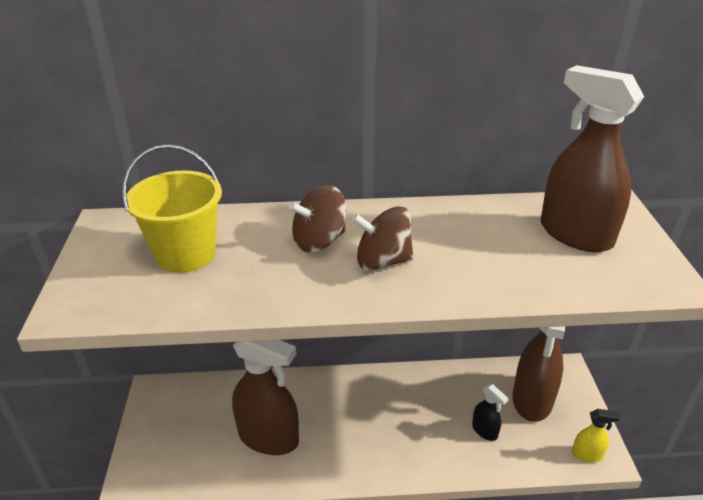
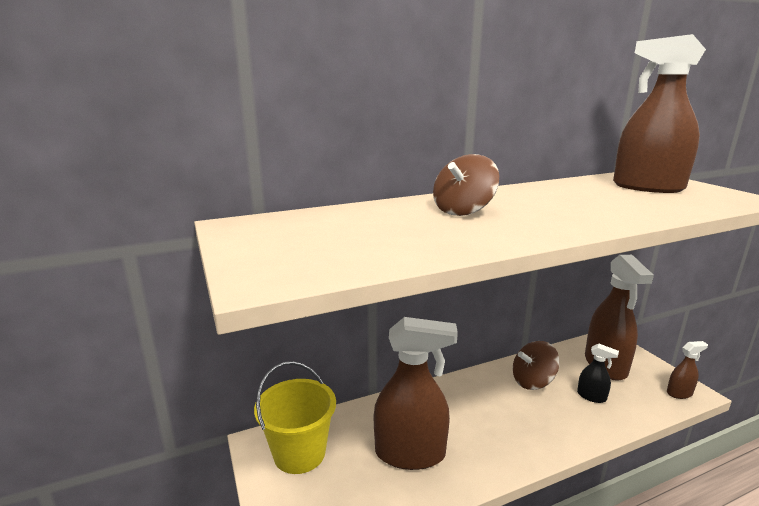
camera: 20 degrees left, 15 degrees down
(185, 254) = (347, 231): yellow bucket -> yellow bucket (299, 453)
(382, 261) = (534, 213): brown spinning top -> brown spinning top (533, 381)
(587, 454) = (679, 393): yellow spray bottle -> brown spray bottle

